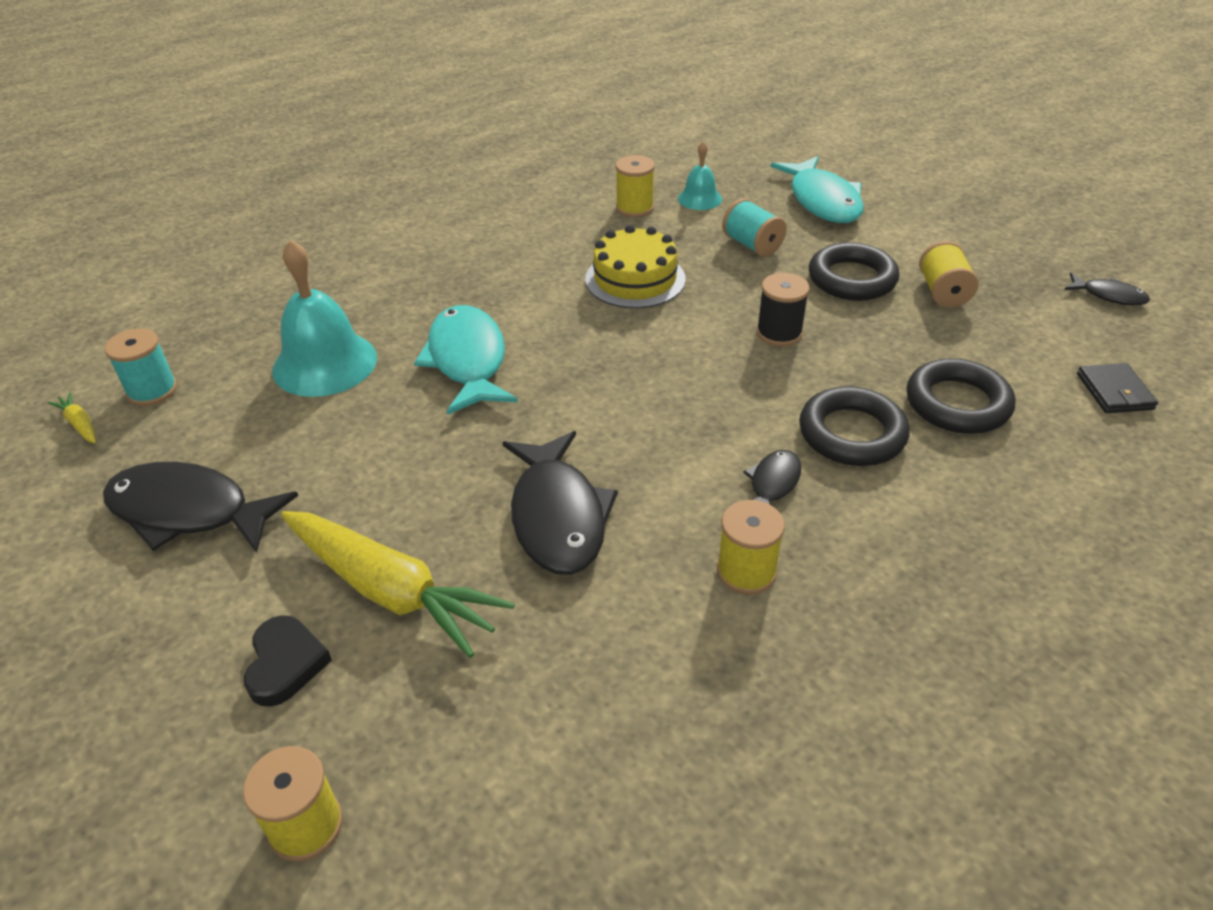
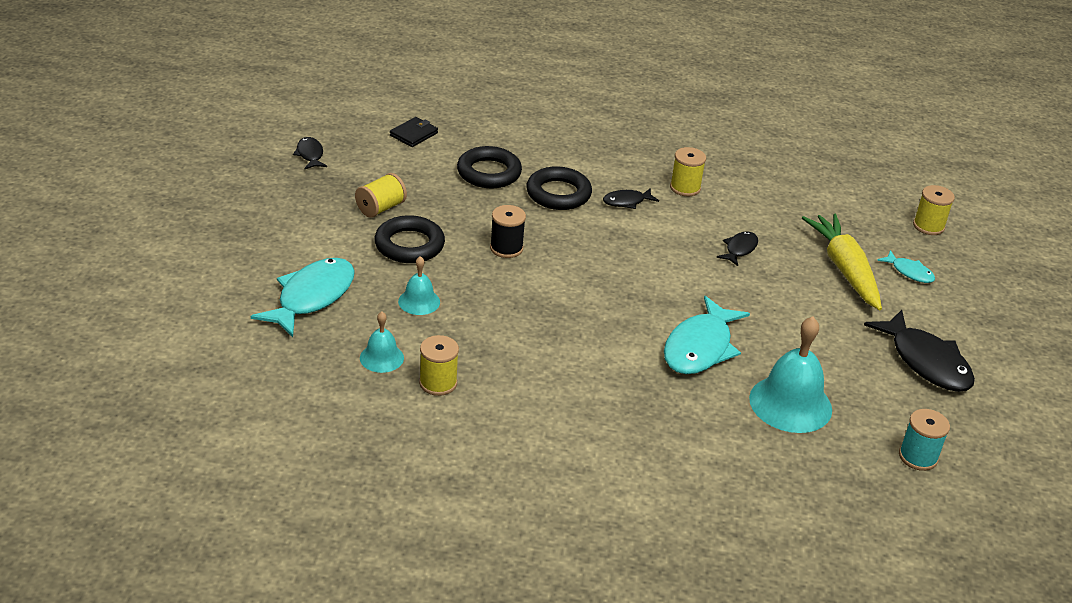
camera: 140 degrees left, 5 degrees down
(80, 424) = (976, 460): yellow carrot -> none
(285, 664) = (909, 272): black heart -> turquoise fish
(558, 516) = (739, 249): black fish -> black fish, size x0.51
(635, 279) = (529, 330): yellow cake -> none
(752, 245) = (419, 301): turquoise spool -> turquoise bell

